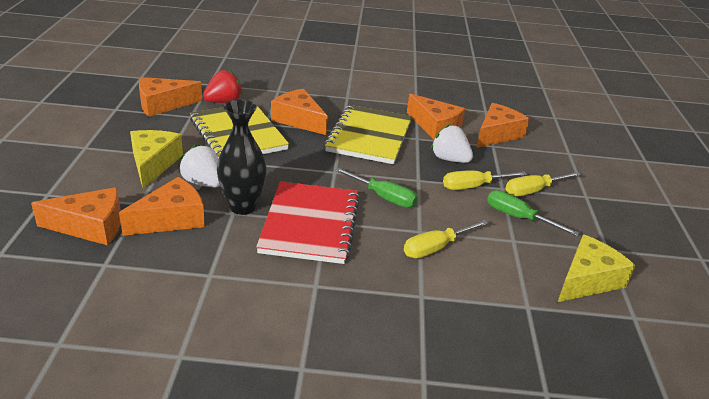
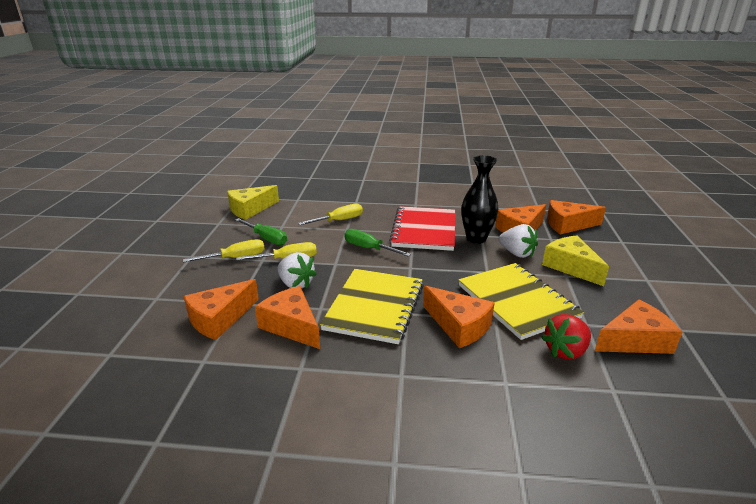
camera: 175 degrees left, 5 degrees down
(153, 164) = (571, 267): yellow cheese -> yellow cheese turned 150 degrees clockwise

